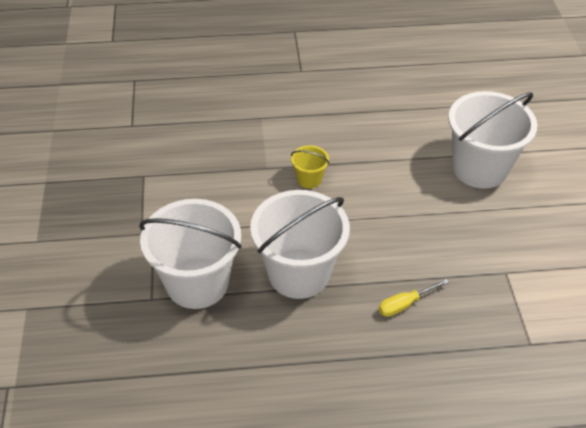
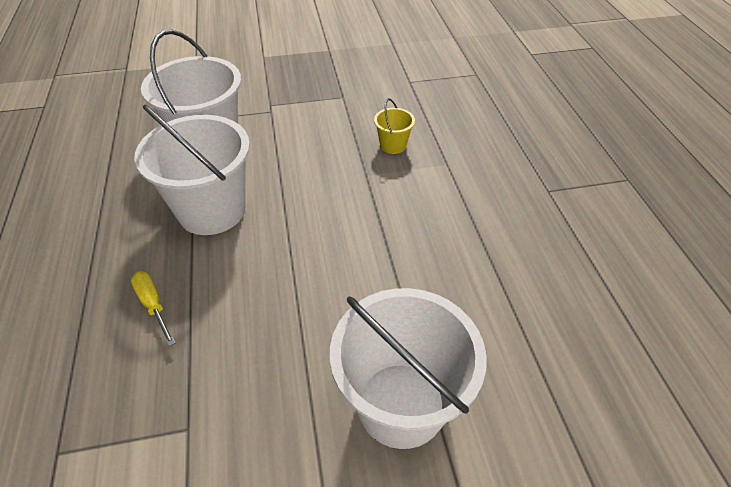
camera: 85 degrees right, 0 degrees up
(309, 179) = (352, 210): yellow bucket -> yellow bucket (393, 145)

